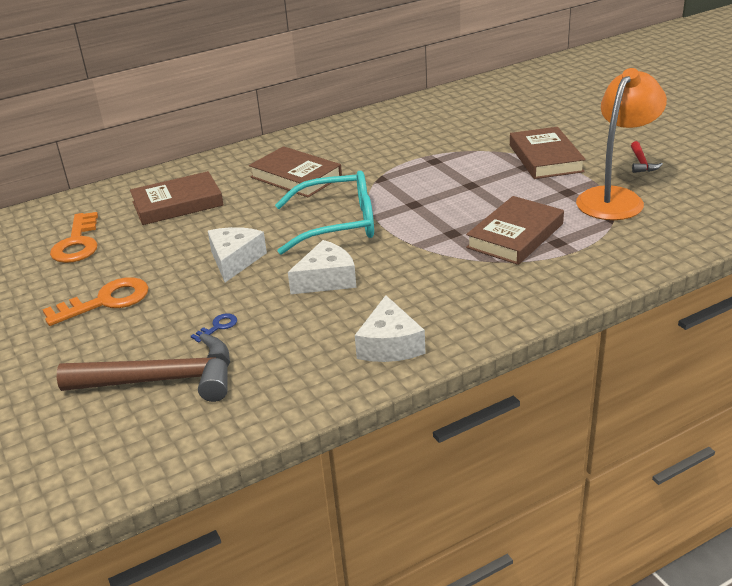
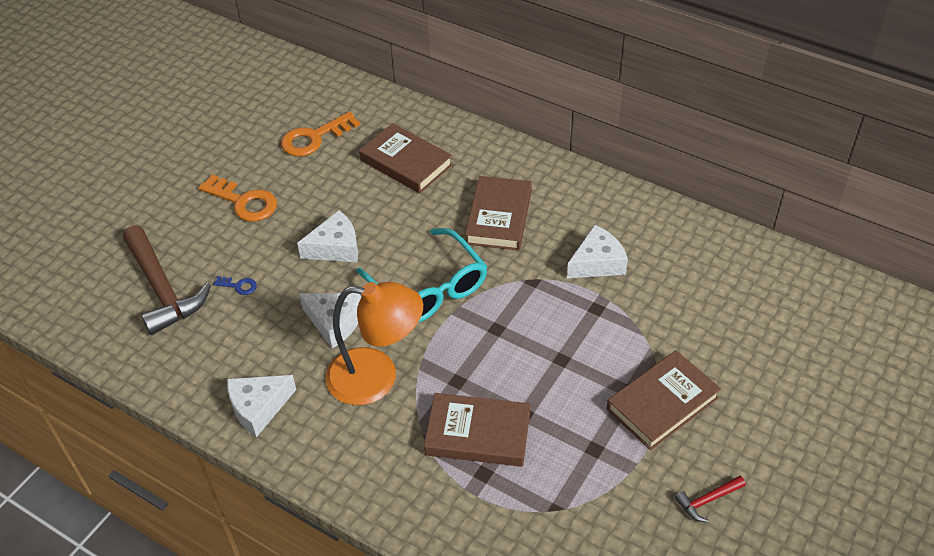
camera: 60 degrees right, 15 degrees up
(390, 150) = (597, 263): none -> white cheese
(615, 198) = (605, 498): orange lamp -> orange lamp (377, 378)

